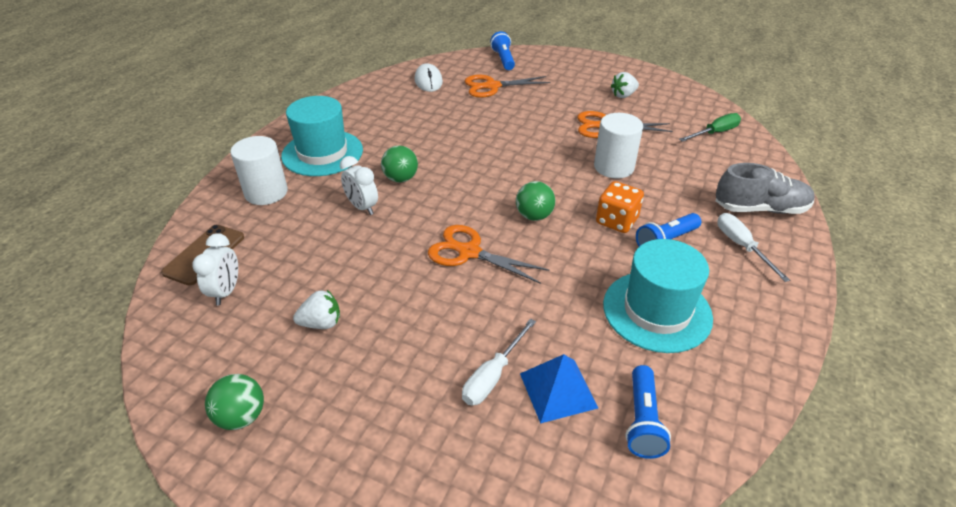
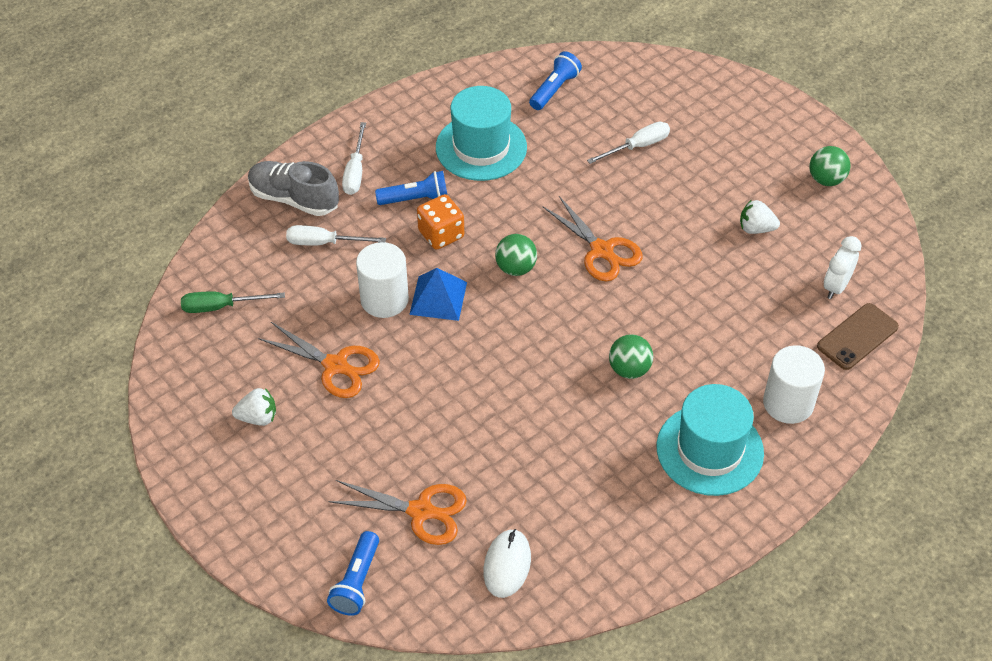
camera: 155 degrees left, 10 degrees up
(362, 207) = (685, 342): white clock -> none
(558, 390) = (597, 123): blue pyramid -> blue pyramid (438, 298)
(698, 187) = (324, 243): none -> white screwdriver

